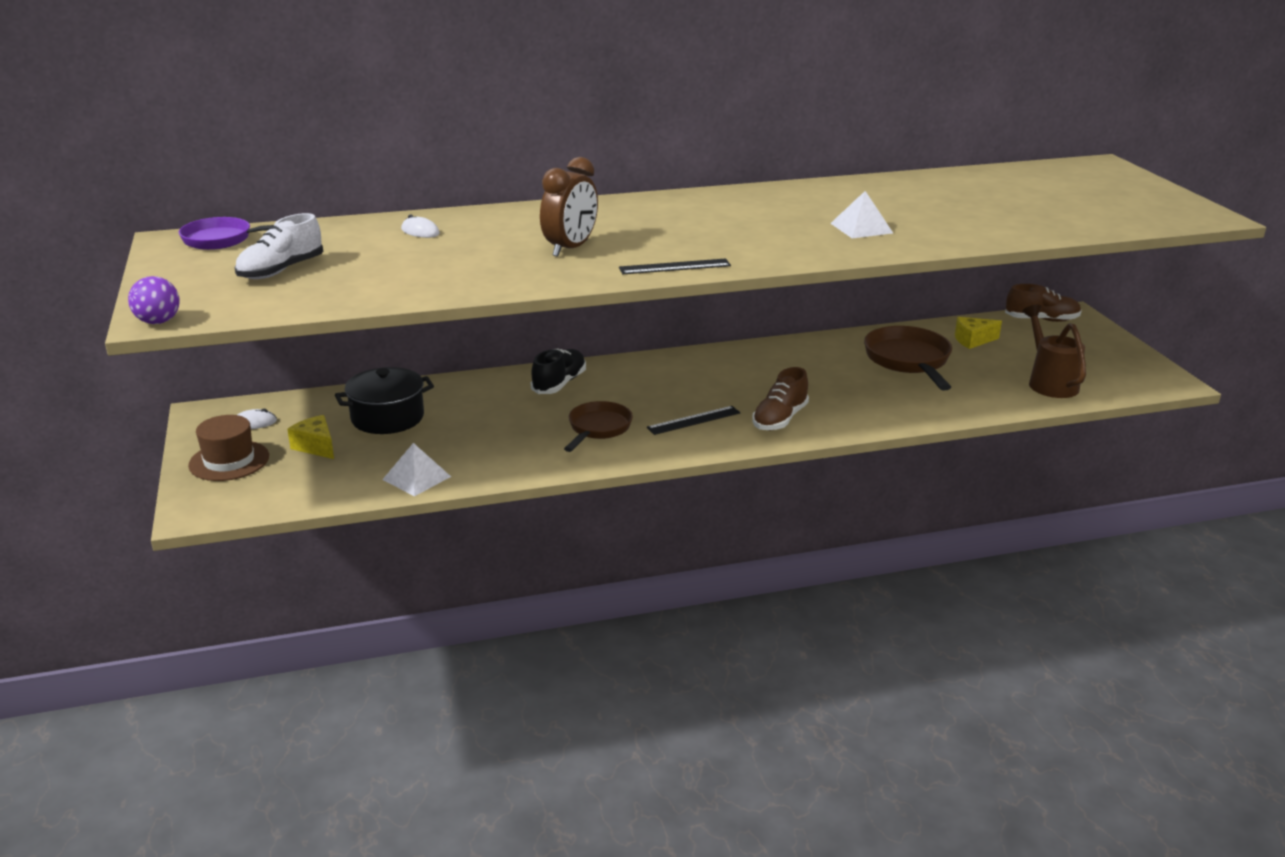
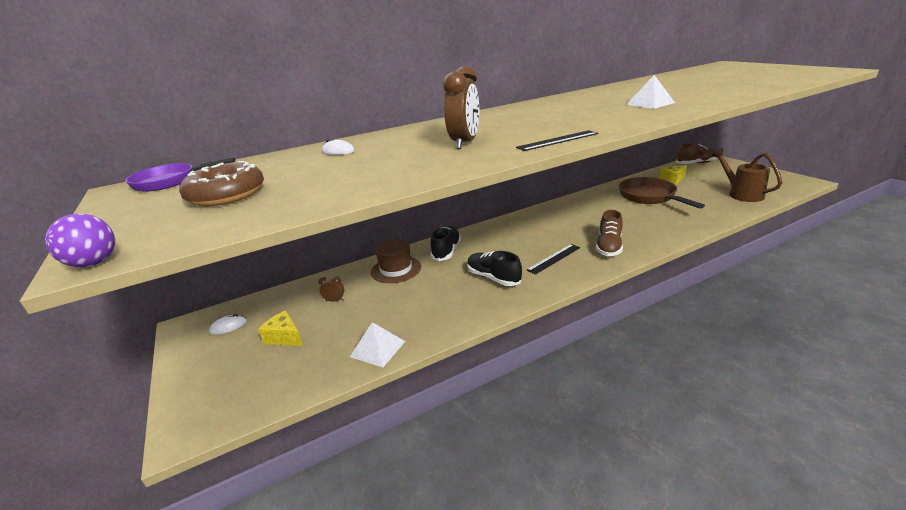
camera: 10 degrees left, 0 degrees up
(229, 461) = (212, 367): brown hat -> brown hat (396, 269)
(281, 271) = (227, 195): white shoe -> brown donut
(387, 418) = (334, 300): black pot -> brown clock
(598, 429) = (493, 278): brown pan -> black shoe

